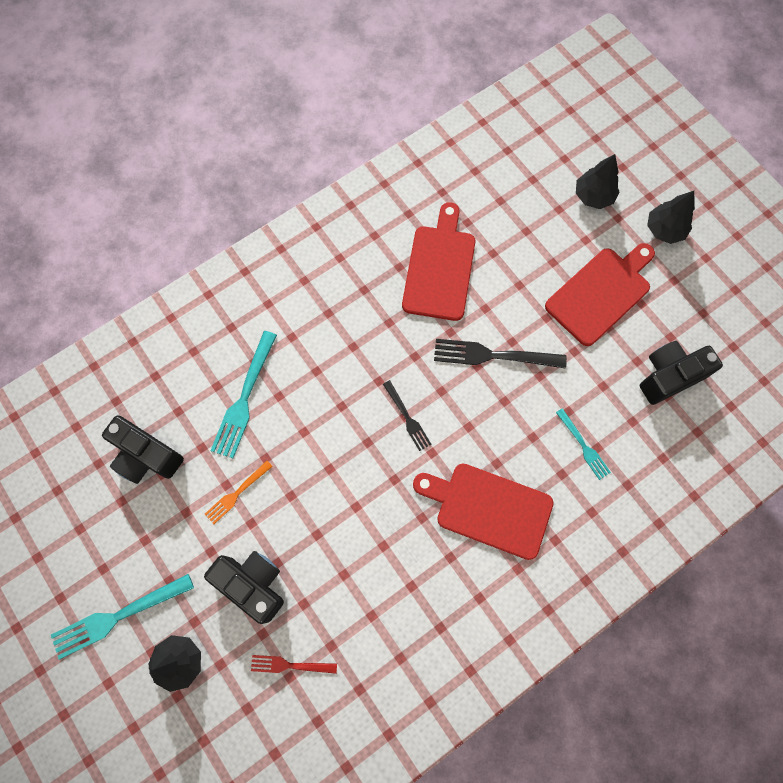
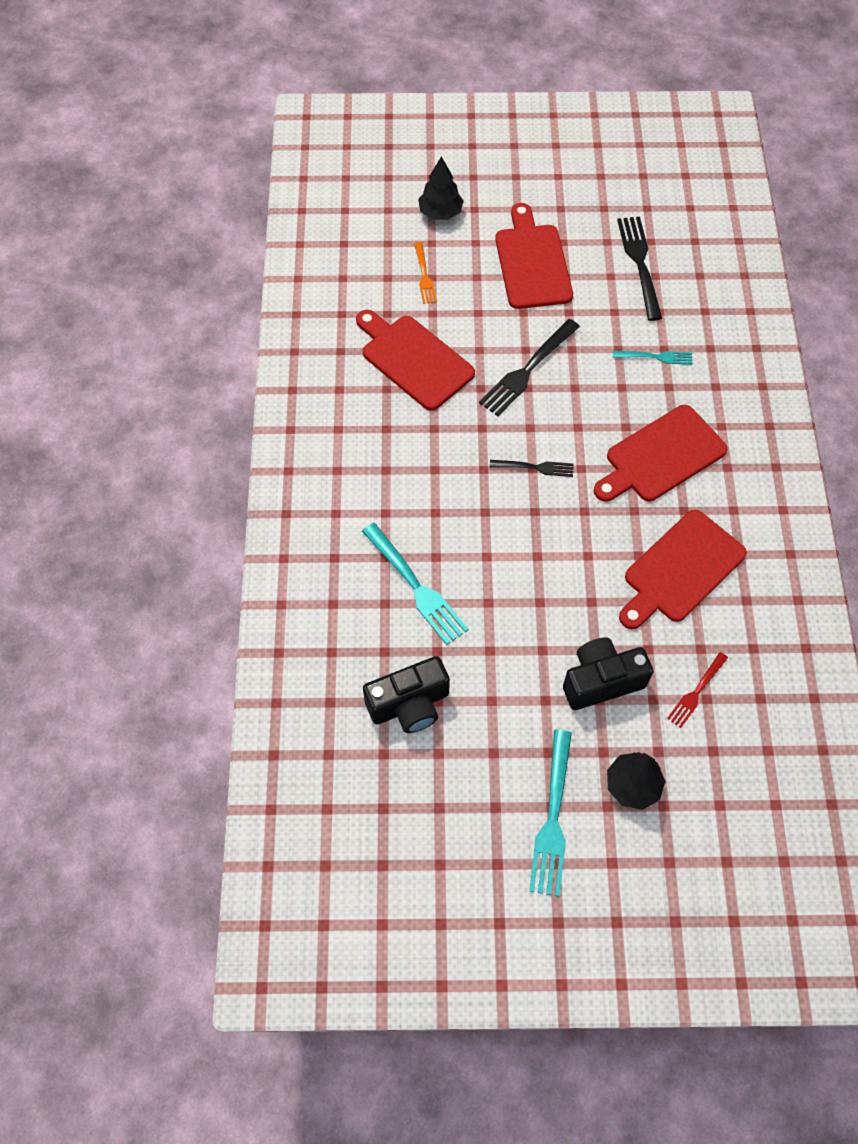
camera: 55 degrees left, 10 degrees down
(237, 493) = (505, 645): orange fork -> orange fork (424, 275)
(392, 587) = (680, 569): none -> red cutting board
(664, 230) = (511, 186): black tree -> none
(669, 376) = (640, 264): black camera -> black fork

